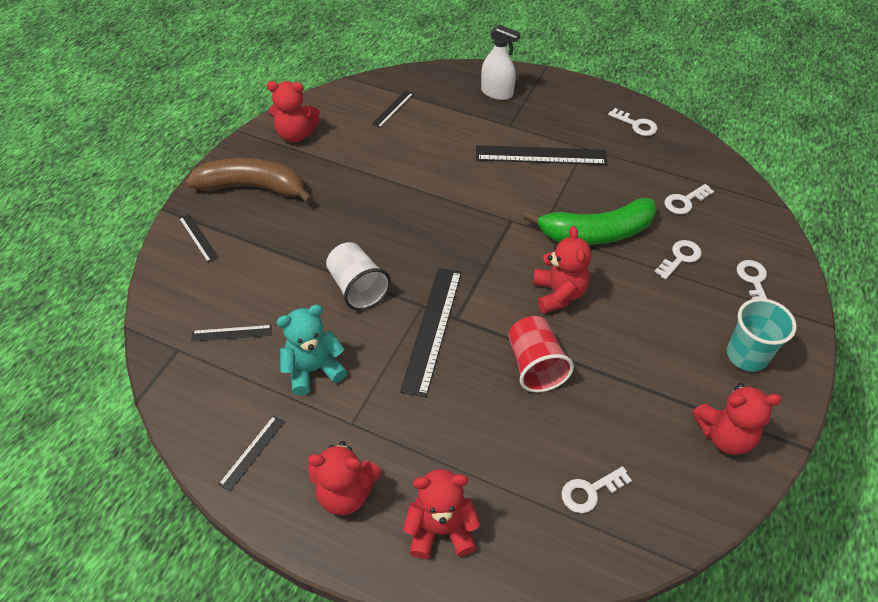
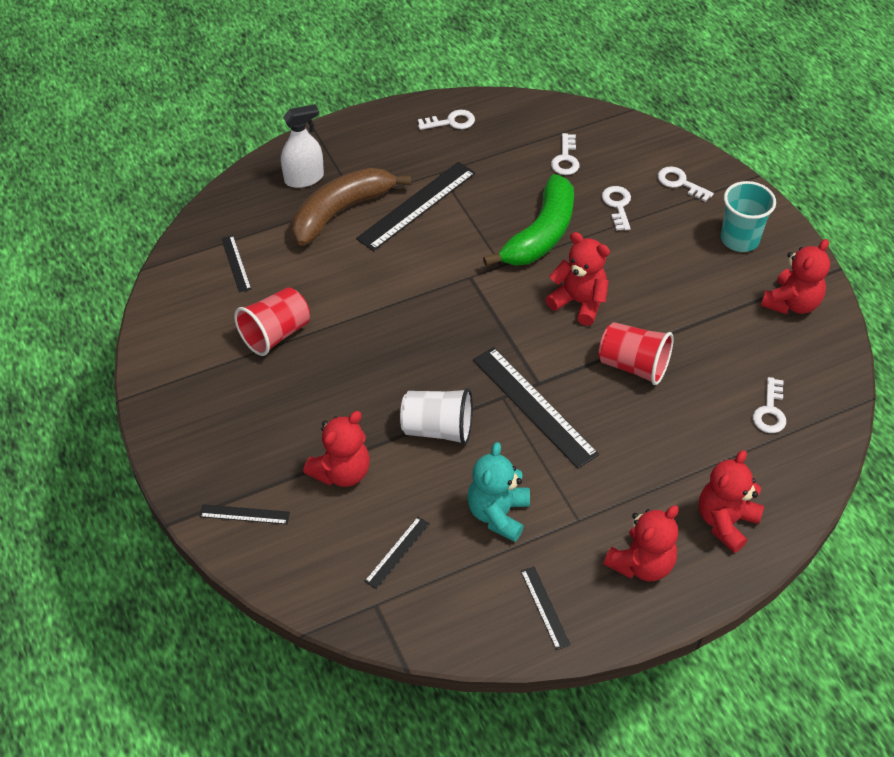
camera: 50 degrees left, 0 degrees up
(253, 187) = (222, 433): brown banana -> brown banana (341, 211)
(296, 134) = (184, 357): red teddy bear -> red teddy bear (342, 472)
(355, 161) = (275, 334): none -> red cup

